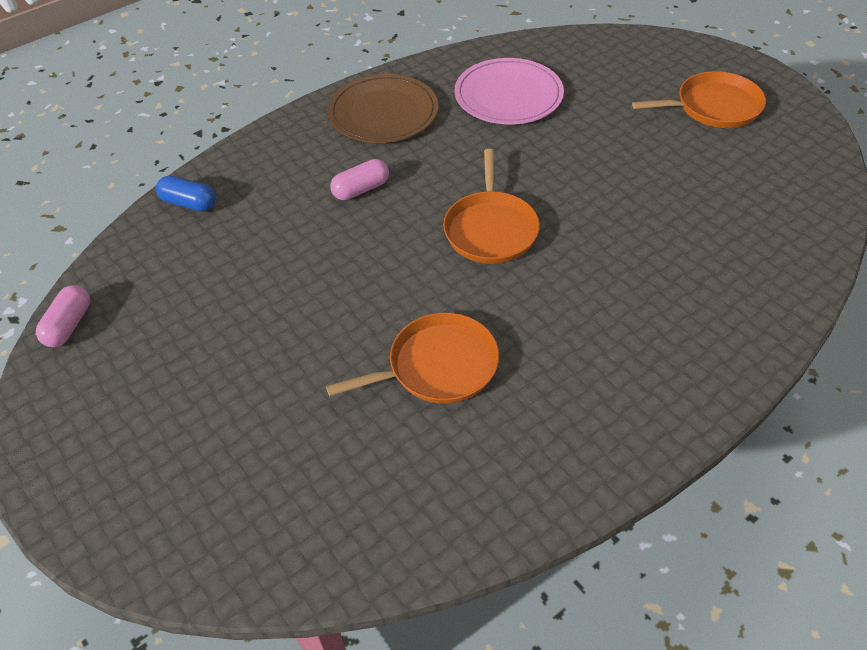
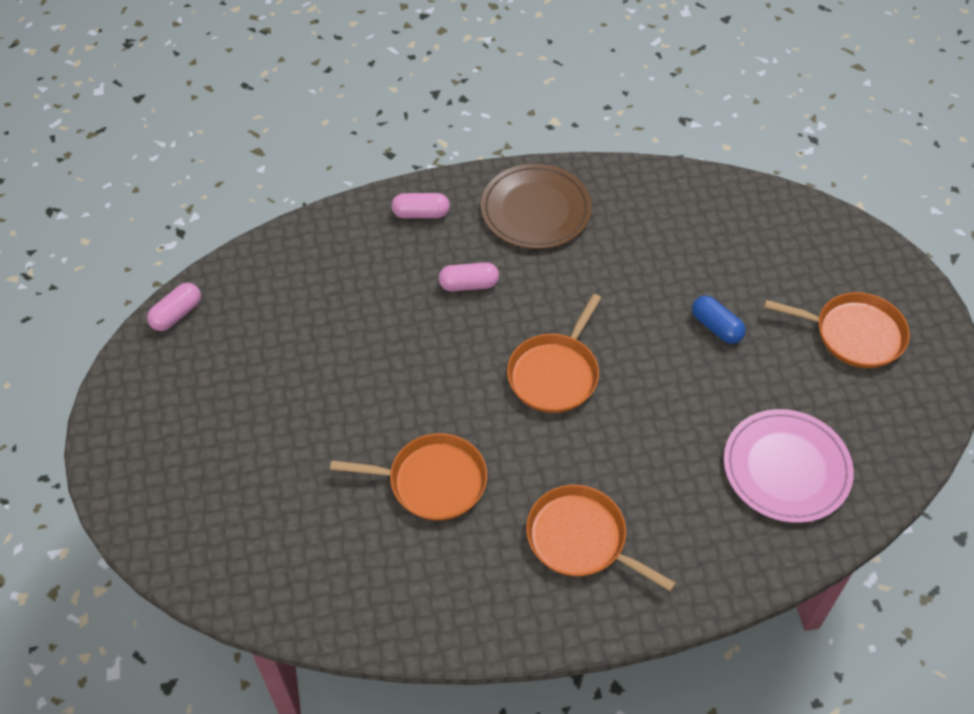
camera: 25 degrees right, 5 degrees up
(189, 203) = (321, 237): blue capsule -> blue capsule (716, 327)
(278, 151) = (421, 213): none -> pink capsule
(508, 95) = (663, 238): pink plate -> pink plate (786, 468)
(614, 354) = (581, 539): none -> orange pan

